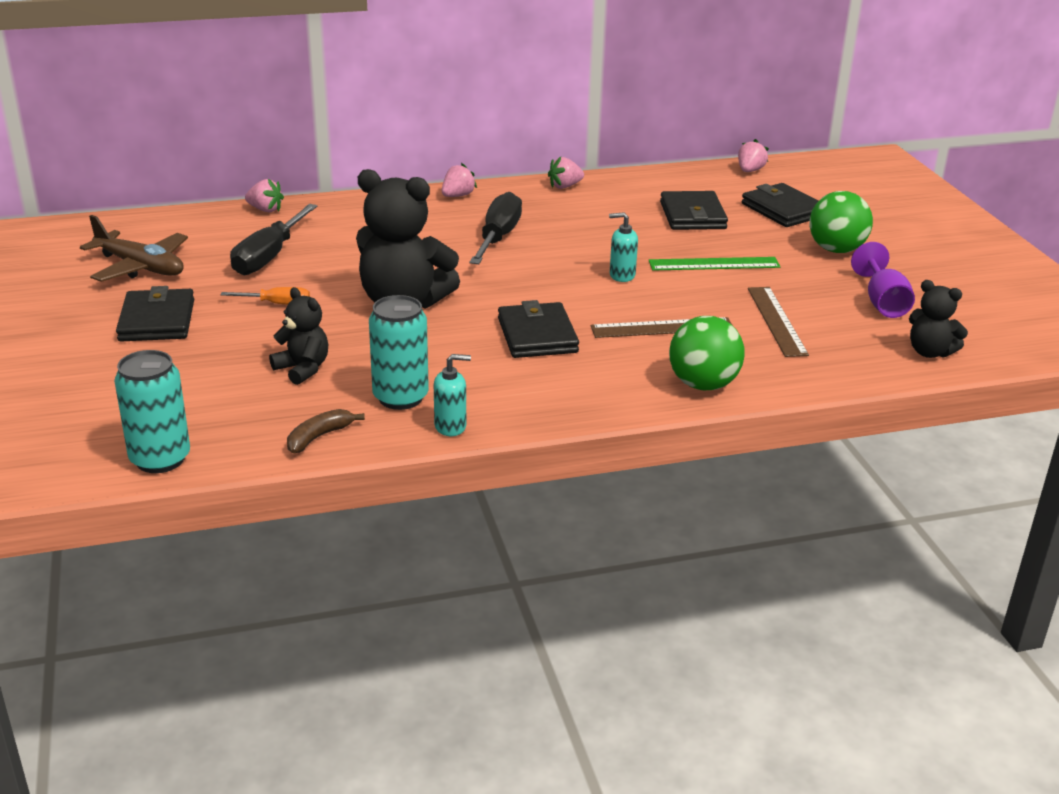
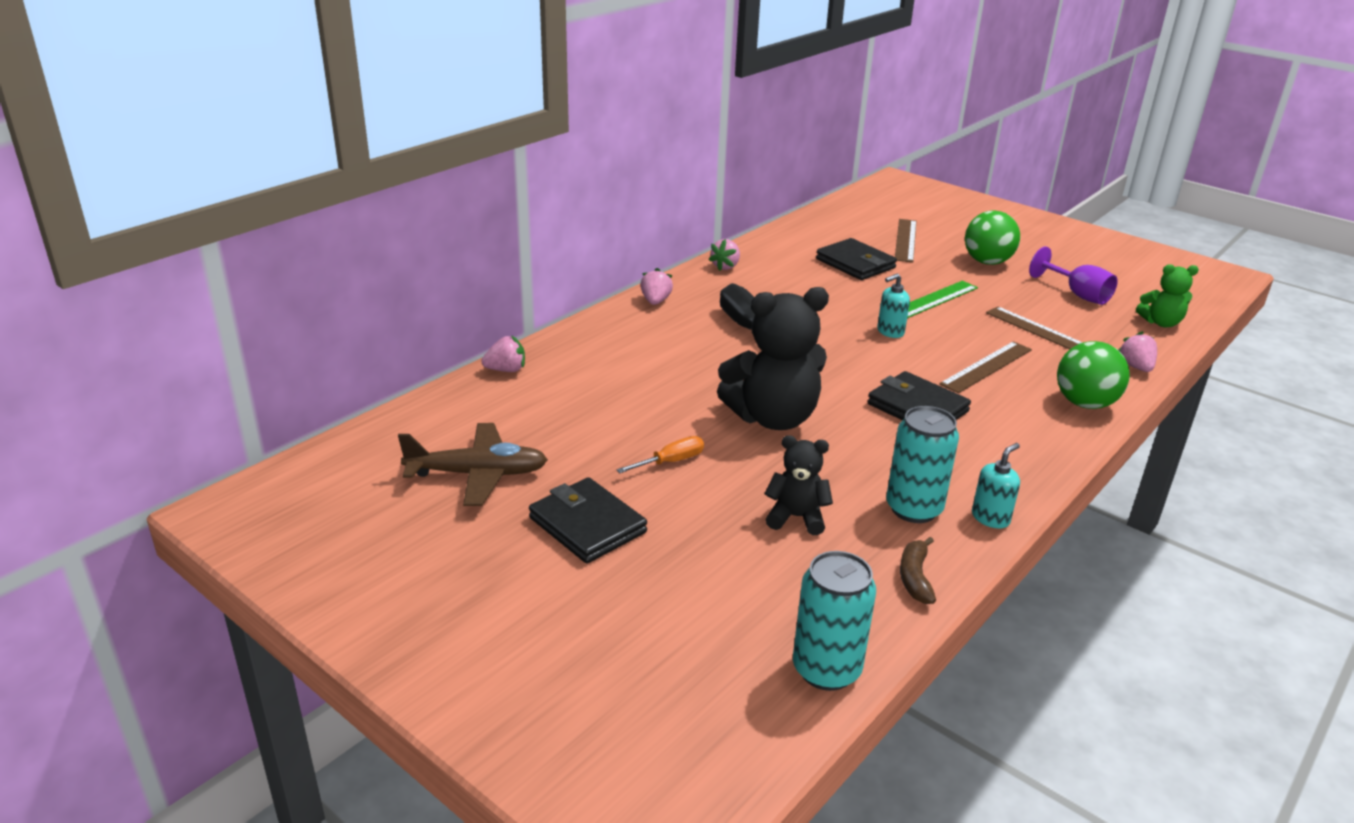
camera: 35 degrees left, 0 degrees up
(269, 256) = (586, 416): black screwdriver -> none
(750, 171) = (833, 214): pink strawberry -> pink strawberry (1136, 367)
(783, 210) = (905, 240): black wallet -> brown ruler
(929, 352) = (1161, 323): black teddy bear -> green teddy bear

